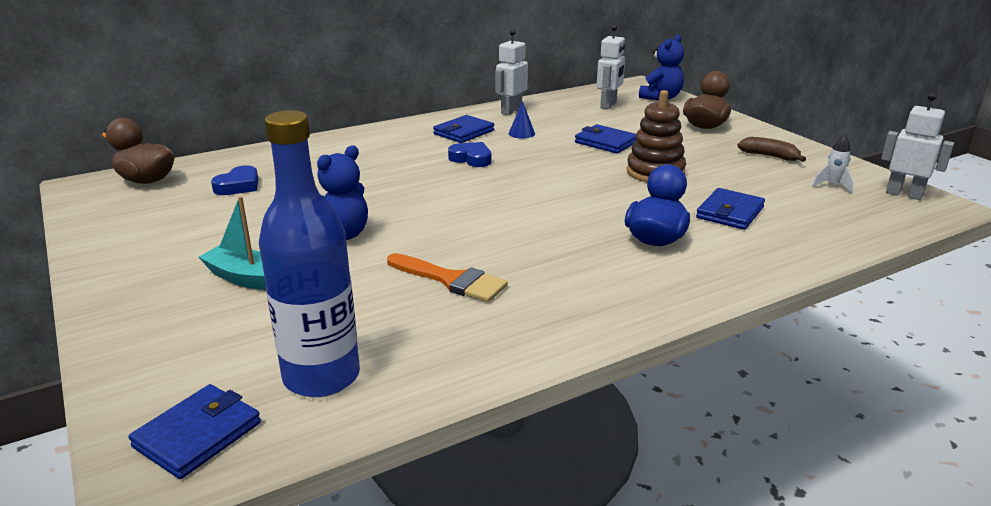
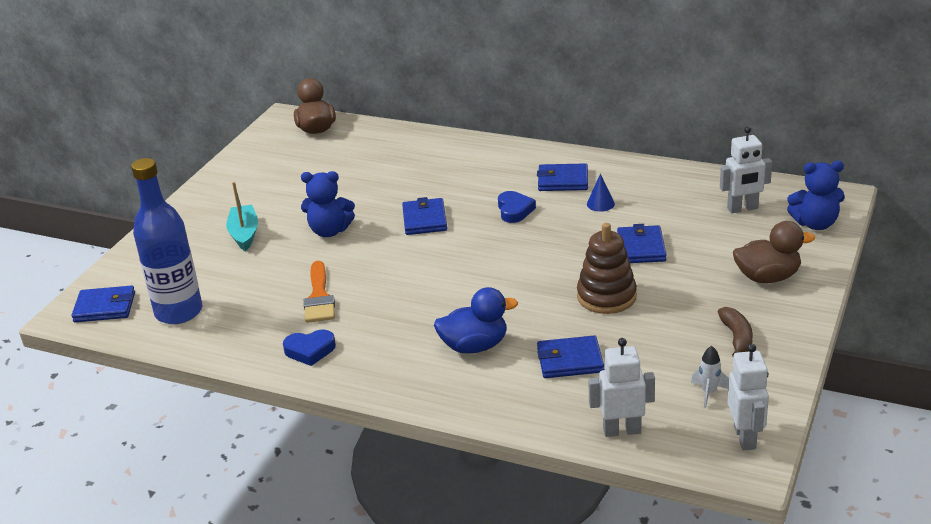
camera: 55 degrees right, 5 degrees up
(238, 186) = (349, 160): blue heart -> blue heart (310, 350)
(413, 191) = (424, 220): none -> blue wallet
(511, 111) = (646, 175): white robot -> white robot (622, 430)

